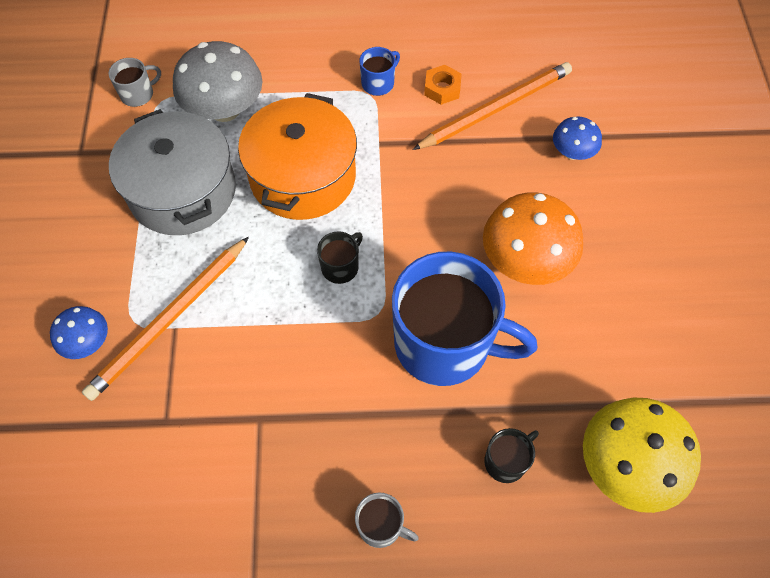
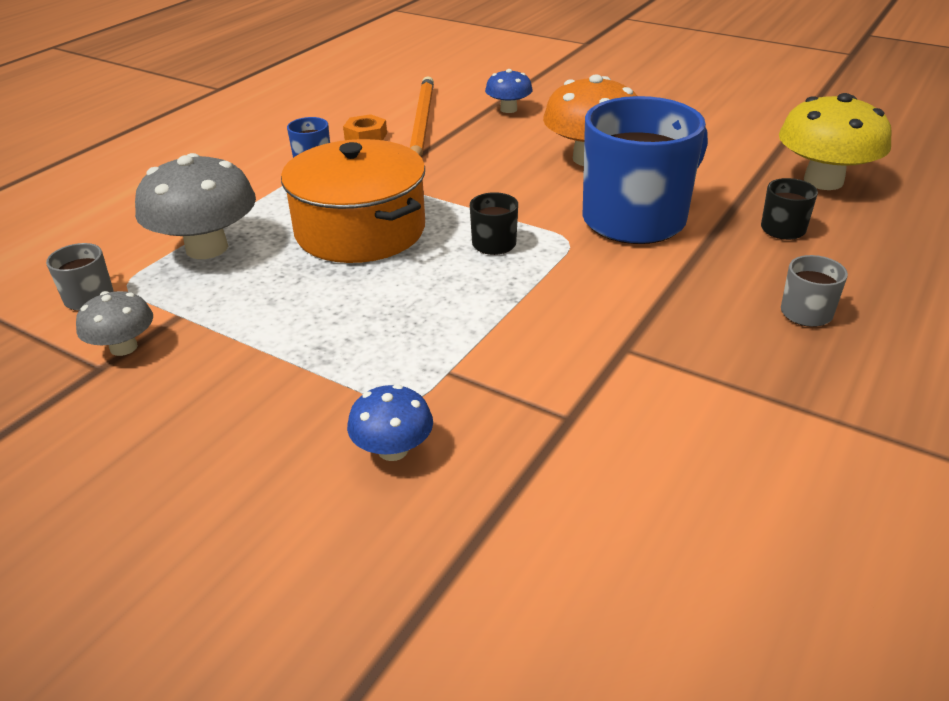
camera: 55 degrees left, 25 degrees down
(103, 148) = (123, 347): none -> grey mushroom
(169, 320) = (434, 371): orange pencil -> none
(183, 191) = (272, 308): grey pot -> none

